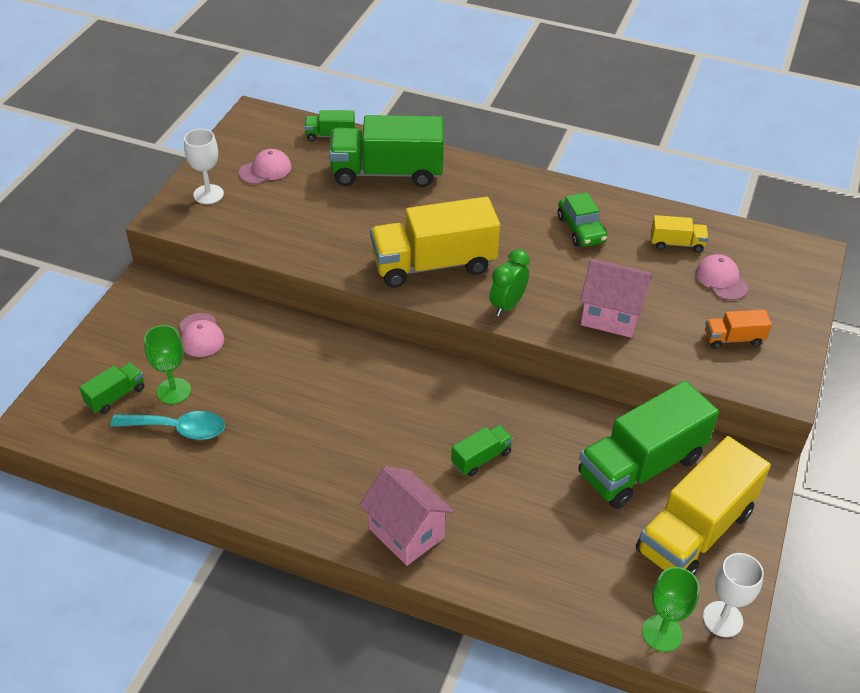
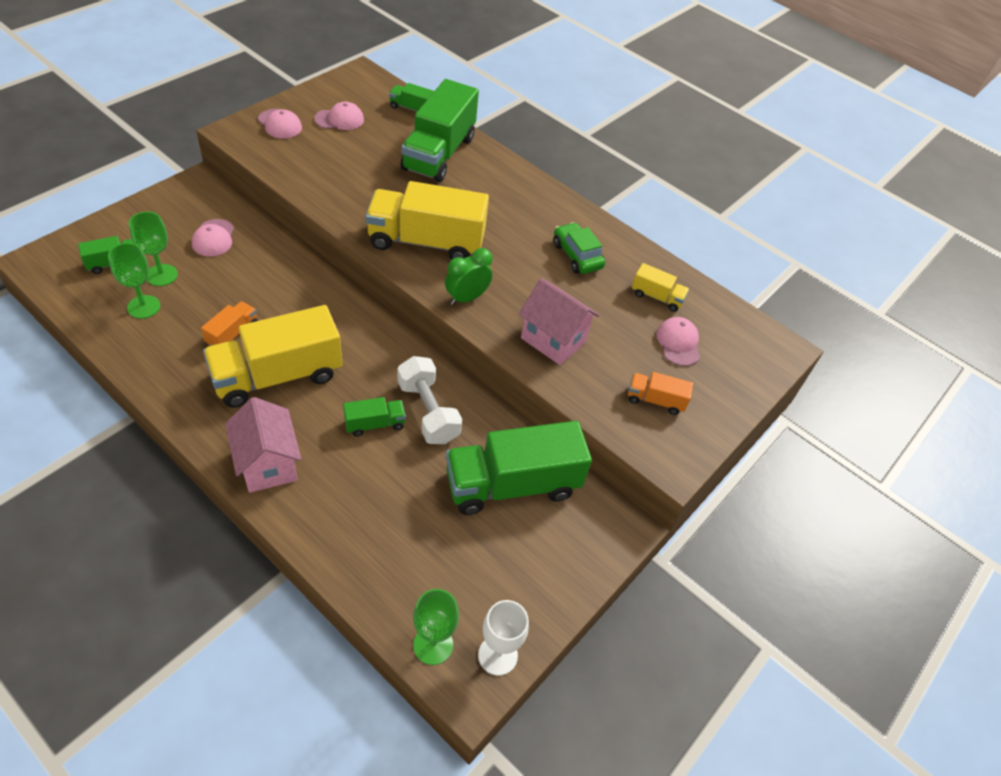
camera: 15 degrees right, 5 degrees up
(178, 429) = (144, 307): turquoise spoon -> green goblet
(208, 194) = (280, 124): white goblet -> pink cap
(286, 423) = (232, 334): none -> orange truck
(387, 173) = (439, 153): green truck -> green truck turned 90 degrees counterclockwise
(523, 428) = (428, 412): none -> white dumbbell
(581, 229) = (577, 256): green car -> green car turned 150 degrees clockwise
(694, 531) = (524, 563): yellow truck -> yellow truck (277, 376)

